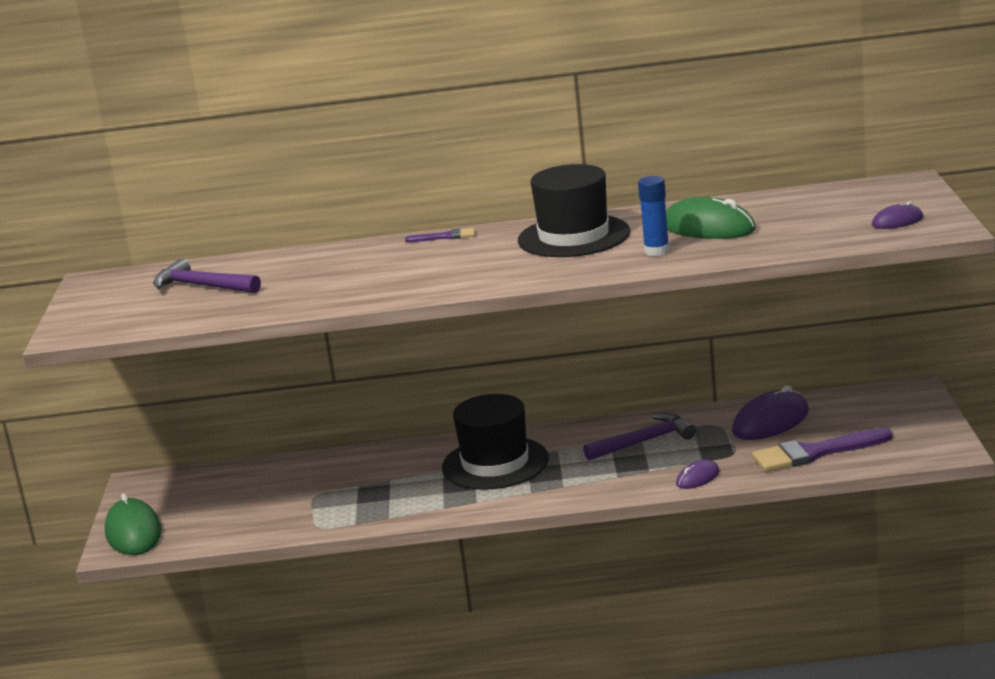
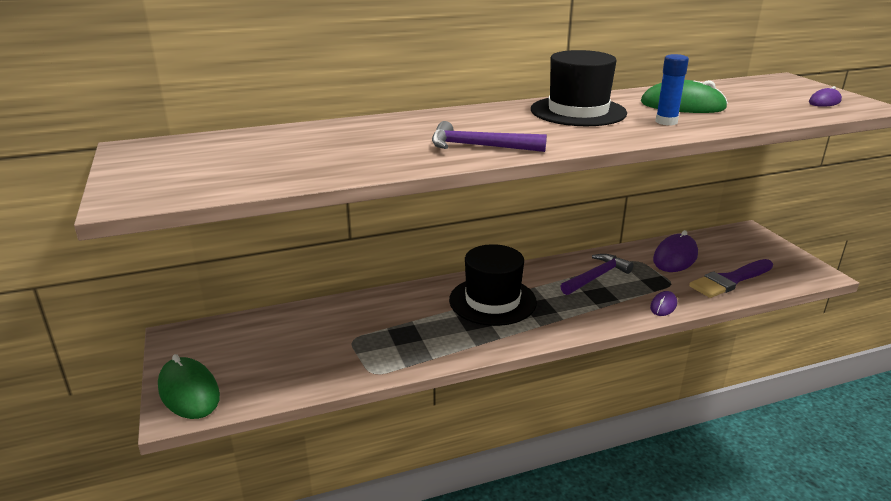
camera: 20 degrees left, 5 degrees up
(202, 286) = (257, 152): purple hammer -> purple hammer (479, 146)
(445, 237) = (463, 112): purple brush -> none

